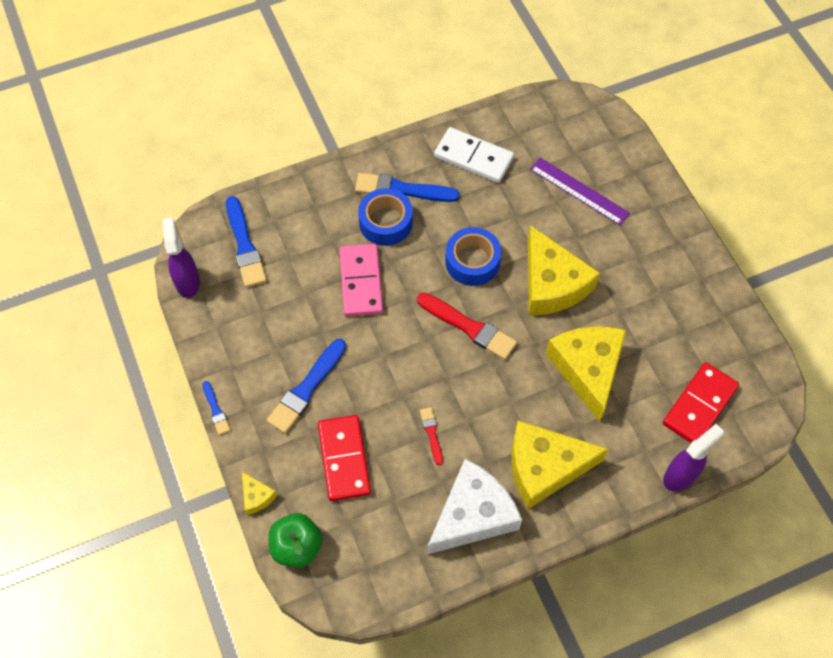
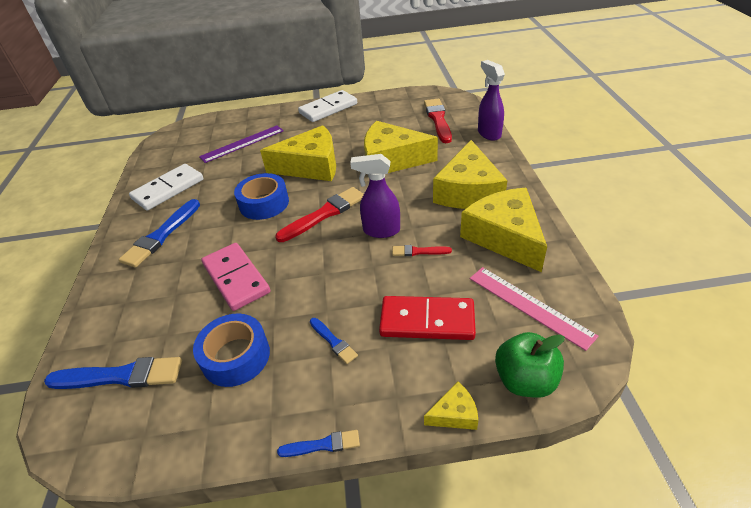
camera: 70 degrees left, 20 degrees down
(187, 282) = (122, 452): purple spray bottle -> purple spray bottle (381, 231)
(307, 388) = (333, 341): blue brush -> blue brush, size x0.52
(361, 282) = (236, 278): pink domino -> pink domino turned 45 degrees clockwise
(380, 545) = (529, 306): none -> pink ruler
(386, 222) = (186, 251): blue tape -> blue tape (236, 356)
(473, 515) = (504, 237): white cheese -> yellow cheese
(690, 259) = (328, 109): none -> white domino
(699, 405) = (438, 120): red domino -> red brush

